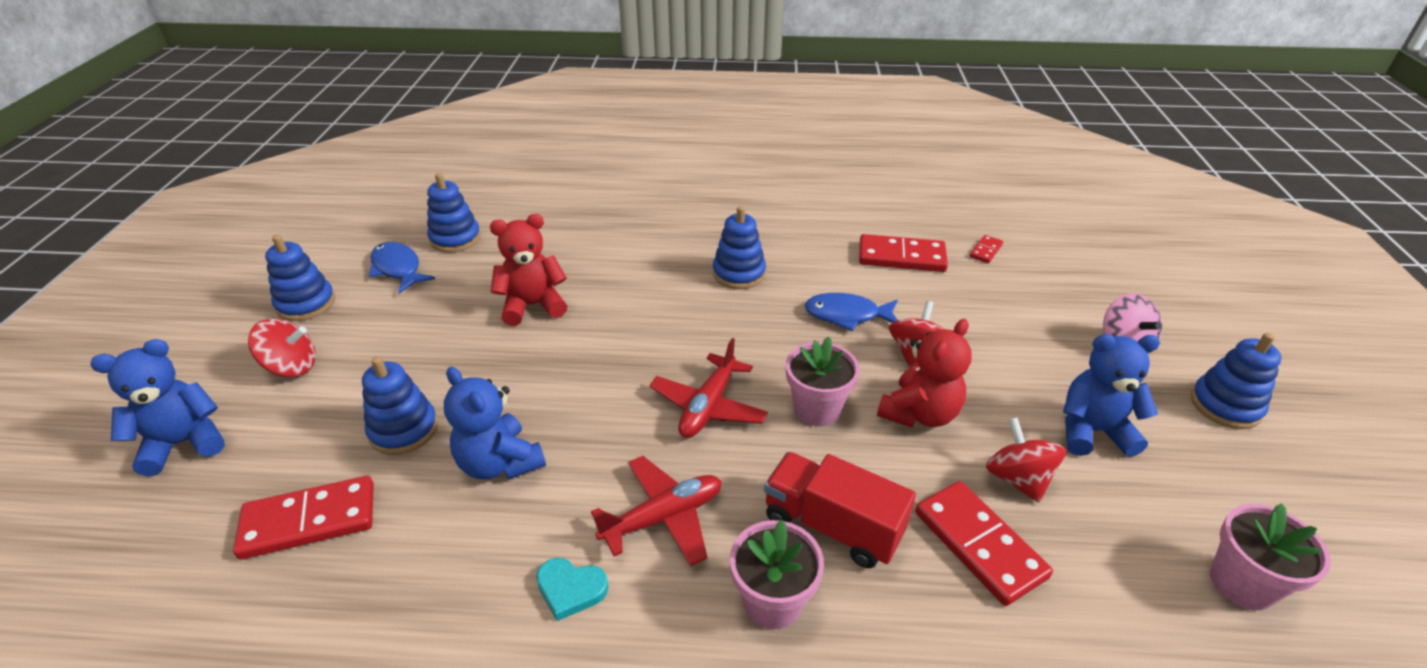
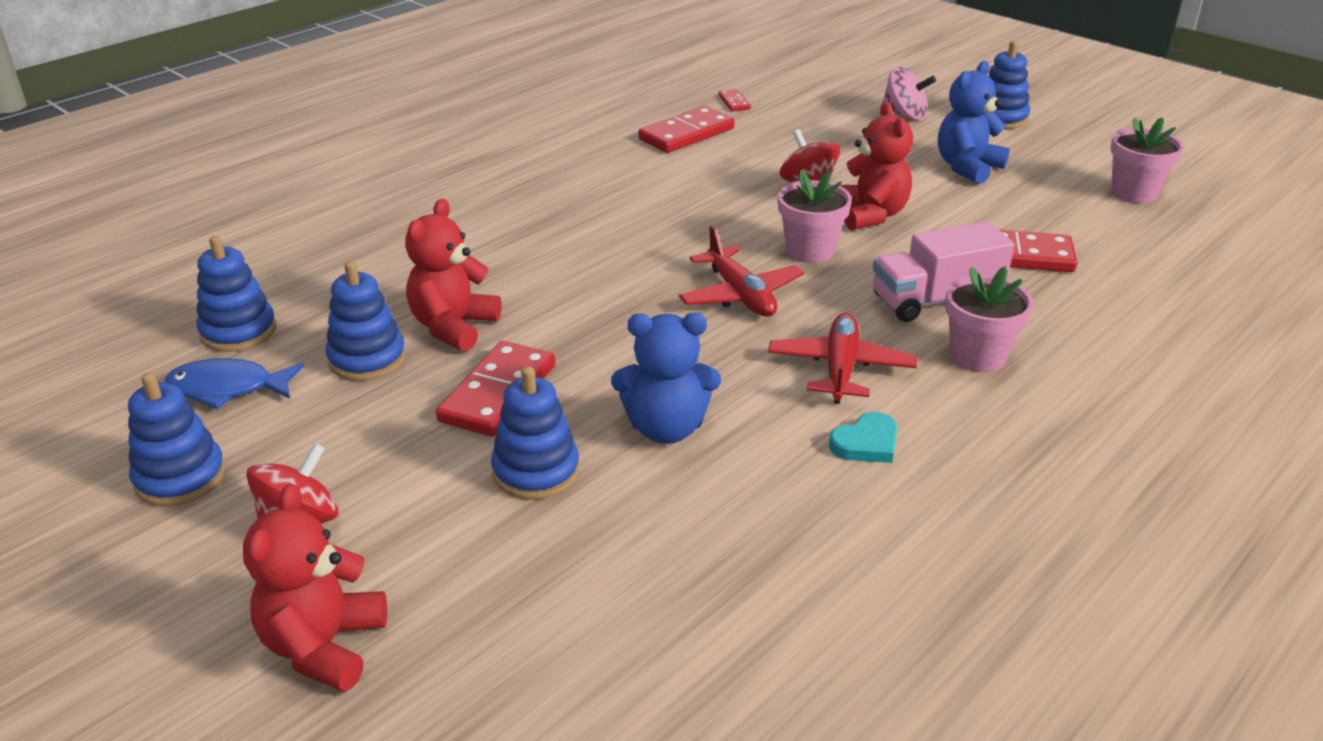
camera: 50 degrees left, 5 degrees down
(184, 443) = (324, 646): blue teddy bear -> red teddy bear
(309, 521) = (595, 575): red domino -> red domino (498, 393)
(739, 273) = (588, 207): blue stacking toy -> blue stacking toy (367, 359)
(832, 526) = (936, 300): red truck -> pink truck
(847, 315) = (721, 188): blue fish -> none
(1017, 478) = (976, 213): red spinning top -> none

